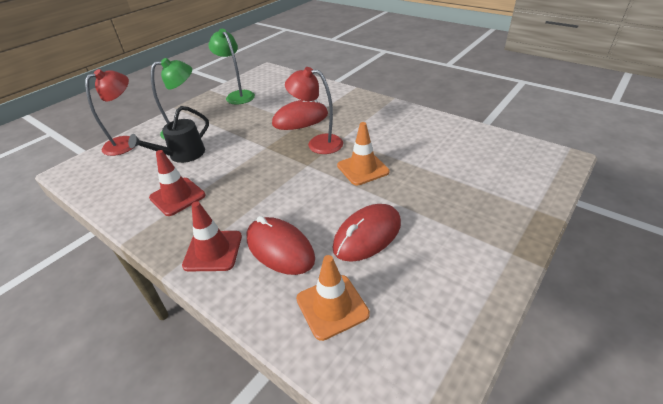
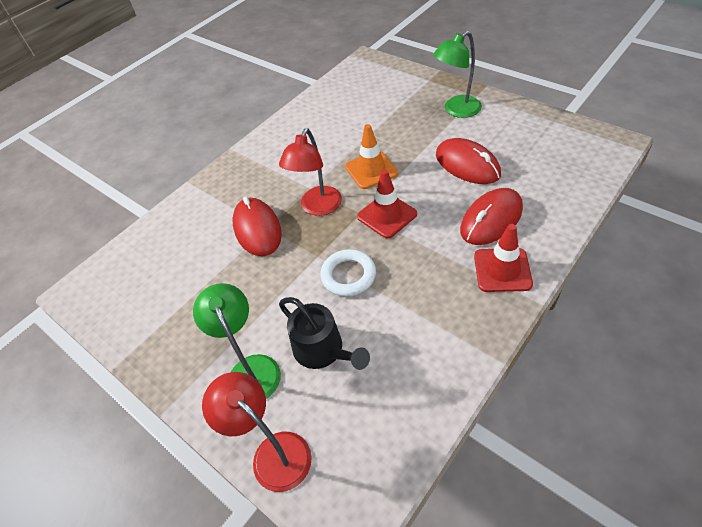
camera: 85 degrees left, 10 degrees up
(177, 196) = (417, 328): red traffic cone -> red traffic cone (387, 215)
(237, 95) = (156, 317): green lamp -> green lamp (456, 110)
(241, 162) = (348, 275): none -> white ring
(332, 306) = (547, 181): orange traffic cone -> none

